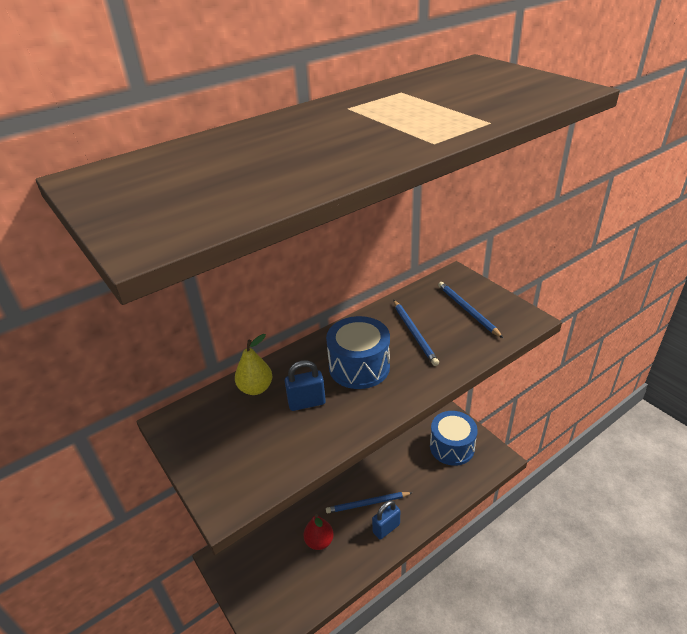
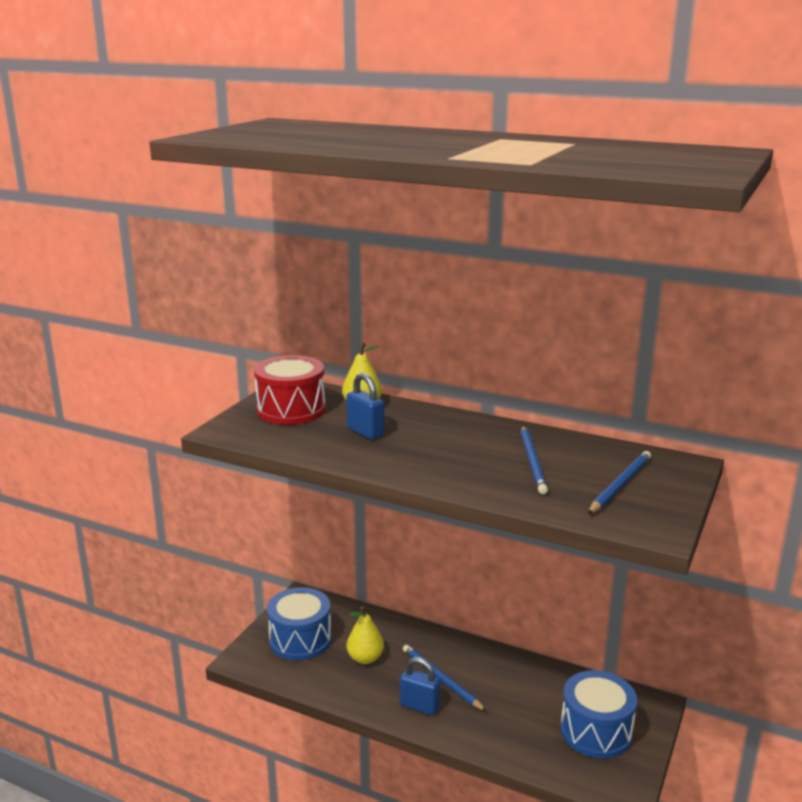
camera: 60 degrees right, 15 degrees down
(223, 438) = (291, 410): none -> red drum
(319, 541) = (365, 658): red pear -> yellow pear
(359, 367) = (443, 444): blue drum -> blue drum (300, 640)
(414, 333) = (532, 461): blue pencil -> blue pencil turned 45 degrees counterclockwise

